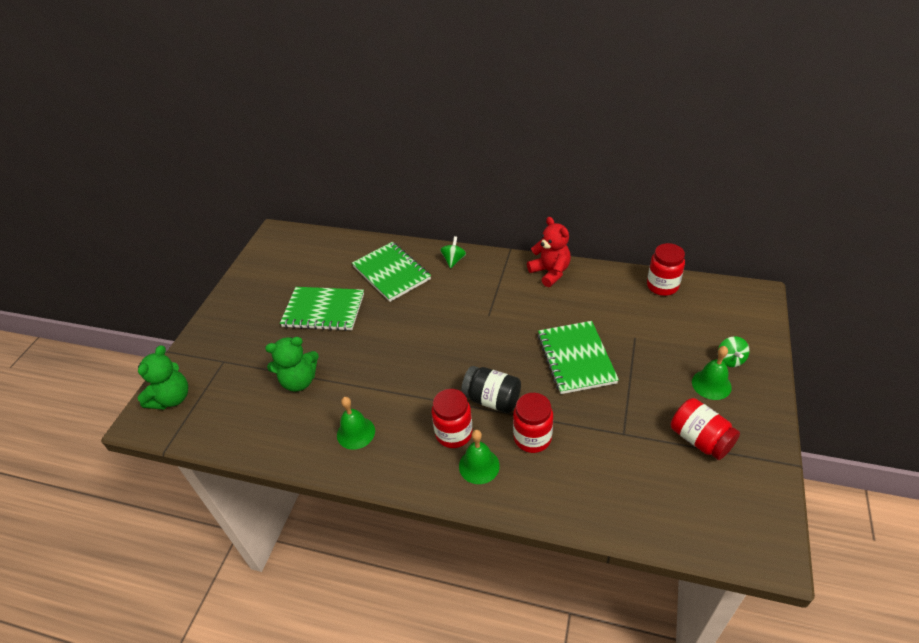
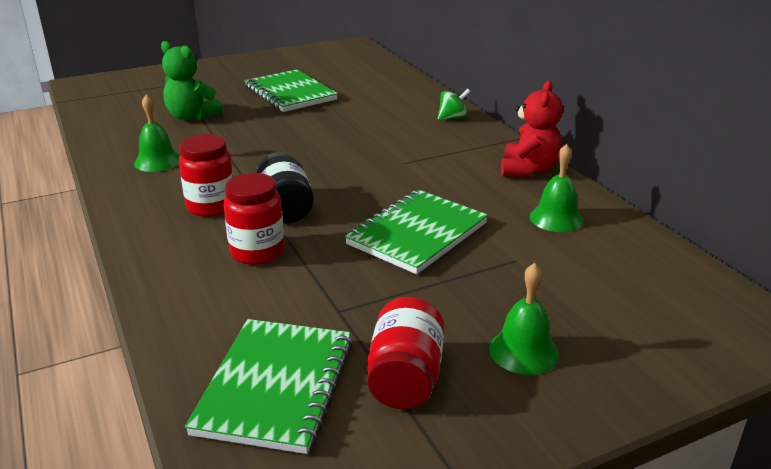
camera: 45 degrees right, 15 degrees down
(172, 398) = (115, 83): green teddy bear -> none
(391, 273) = (384, 100): green notebook -> green notebook (276, 386)
(479, 466) = (182, 236): green bell -> green bell (556, 218)
(662, 286) = (642, 246): red jar -> none
(730, 360) = (597, 351): green spinning top -> none

